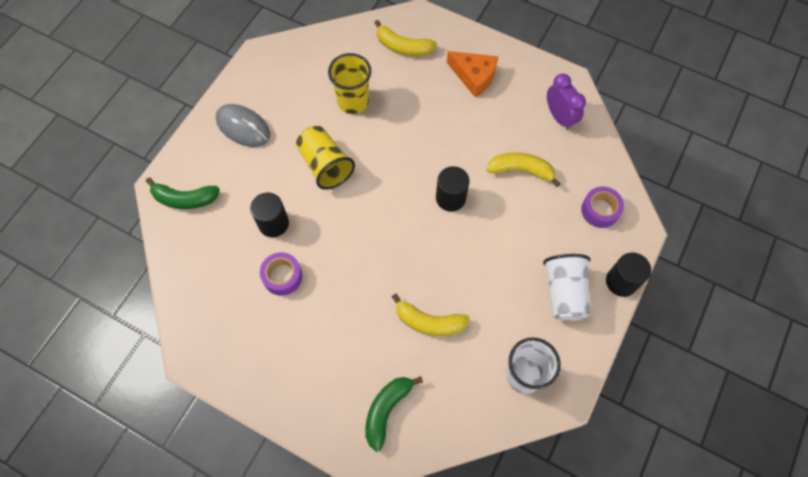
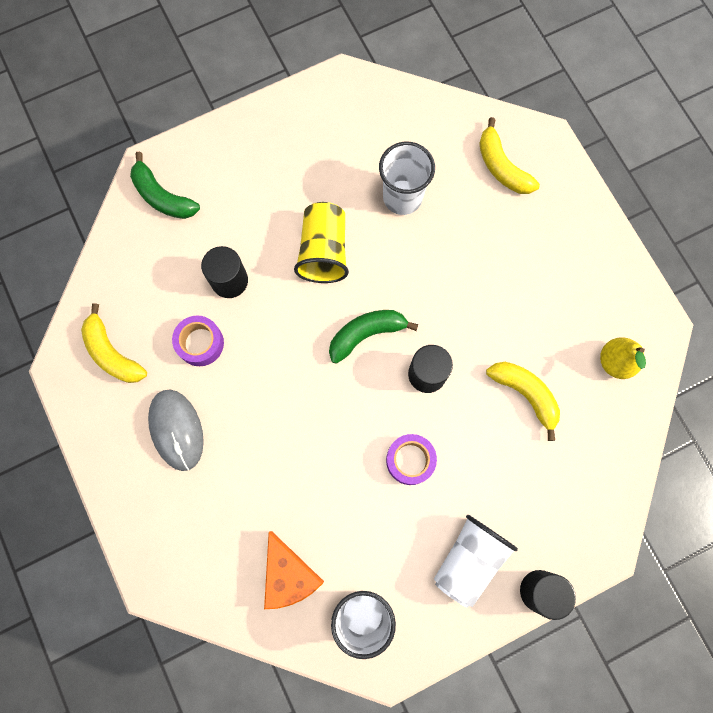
camera: 35 degrees right, 10 degrees up
(243, 127) = (270, 153): grey mouse -> grey mouse (176, 430)
(353, 101) = (402, 197): yellow cup -> white cup
(386, 410) = (204, 550): green banana -> green banana (366, 334)
(429, 322) = (309, 491): yellow banana -> yellow banana (112, 353)
(474, 76) = (555, 251): orange cheese -> orange cheese (288, 575)
(559, 117) = (615, 362): purple clock -> yellow pear
(600, 210) = (578, 497): purple tape -> purple tape (410, 460)

